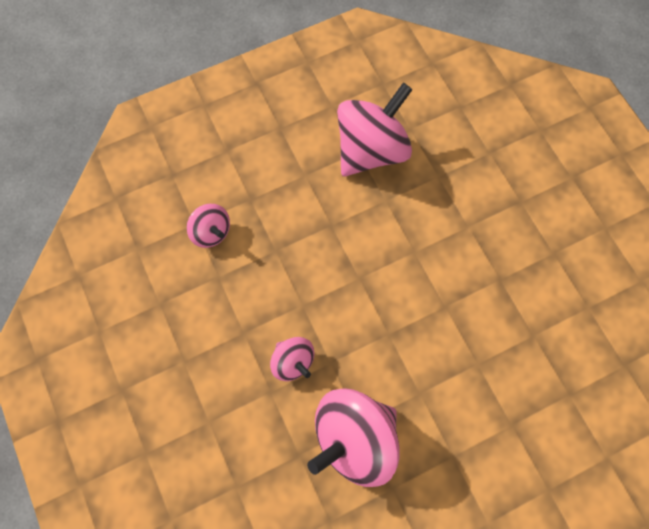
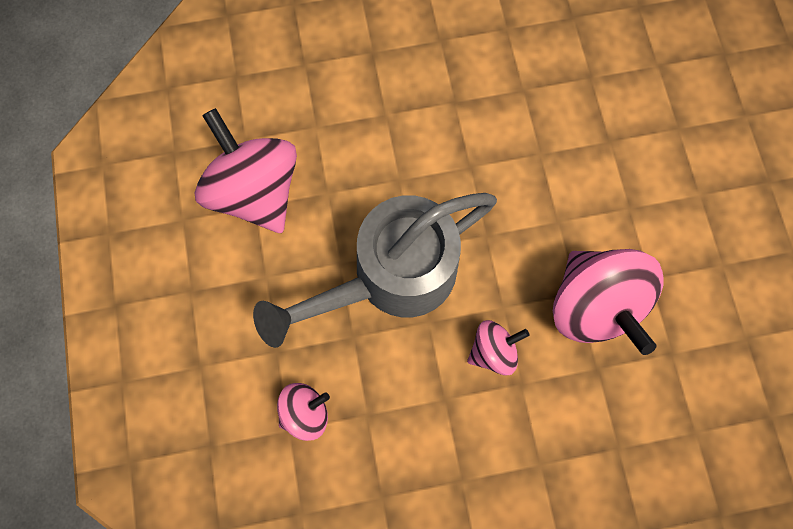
camera: 75 degrees left, 5 degrees up
(331, 267) = (391, 277): none -> grey watering can

